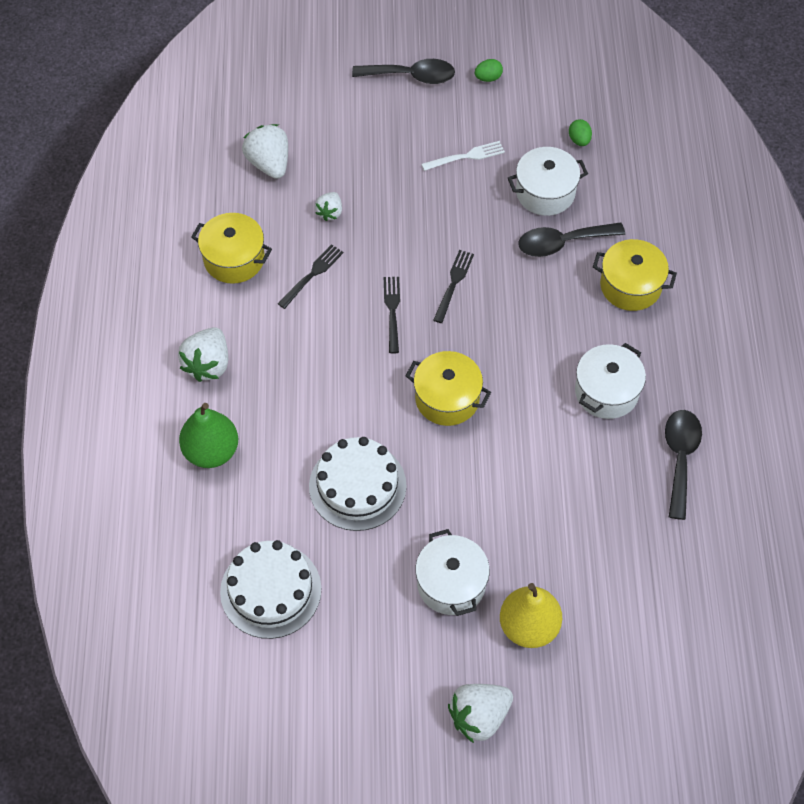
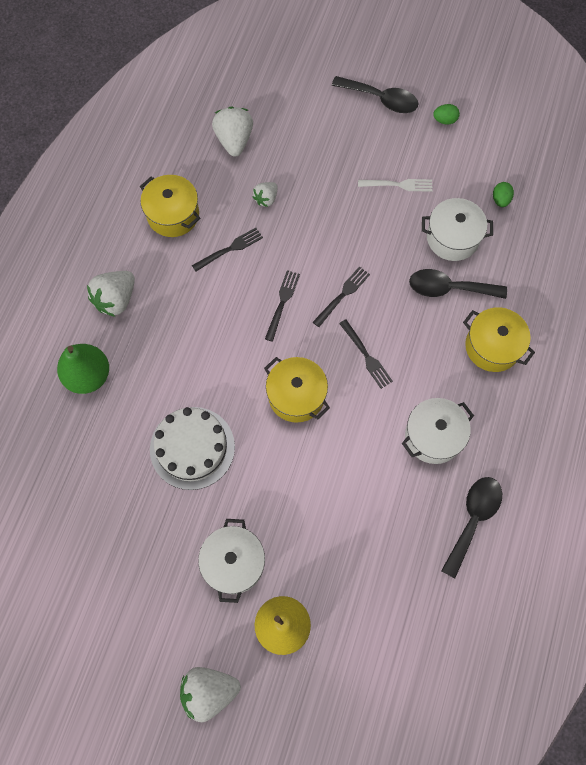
camera: 20 degrees right, 10 degrees up
(270, 590) = (86, 514): white cake -> none
(504, 336) = (366, 356): none -> black fork

